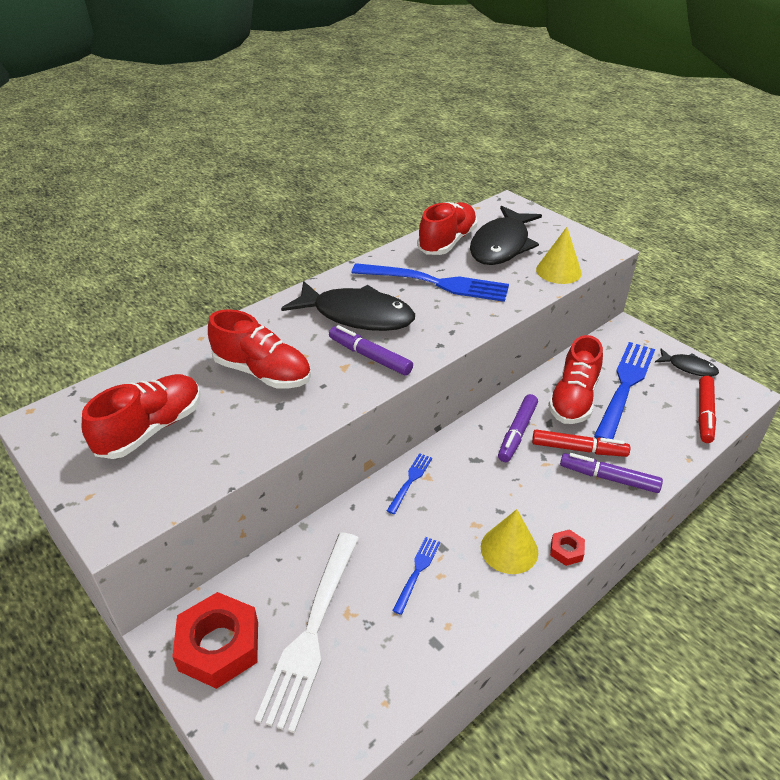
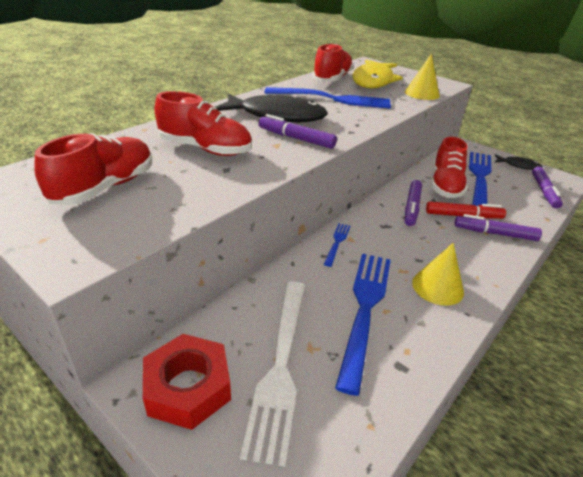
camera: 10 degrees left, 5 degrees down
(417, 571) = (365, 309): blue fork -> blue fork, size x2.17
(501, 245) = (373, 81): black fish -> yellow fish
(566, 550) = (485, 285): red nut -> none
(704, 414) = (544, 191): red marker -> purple marker

